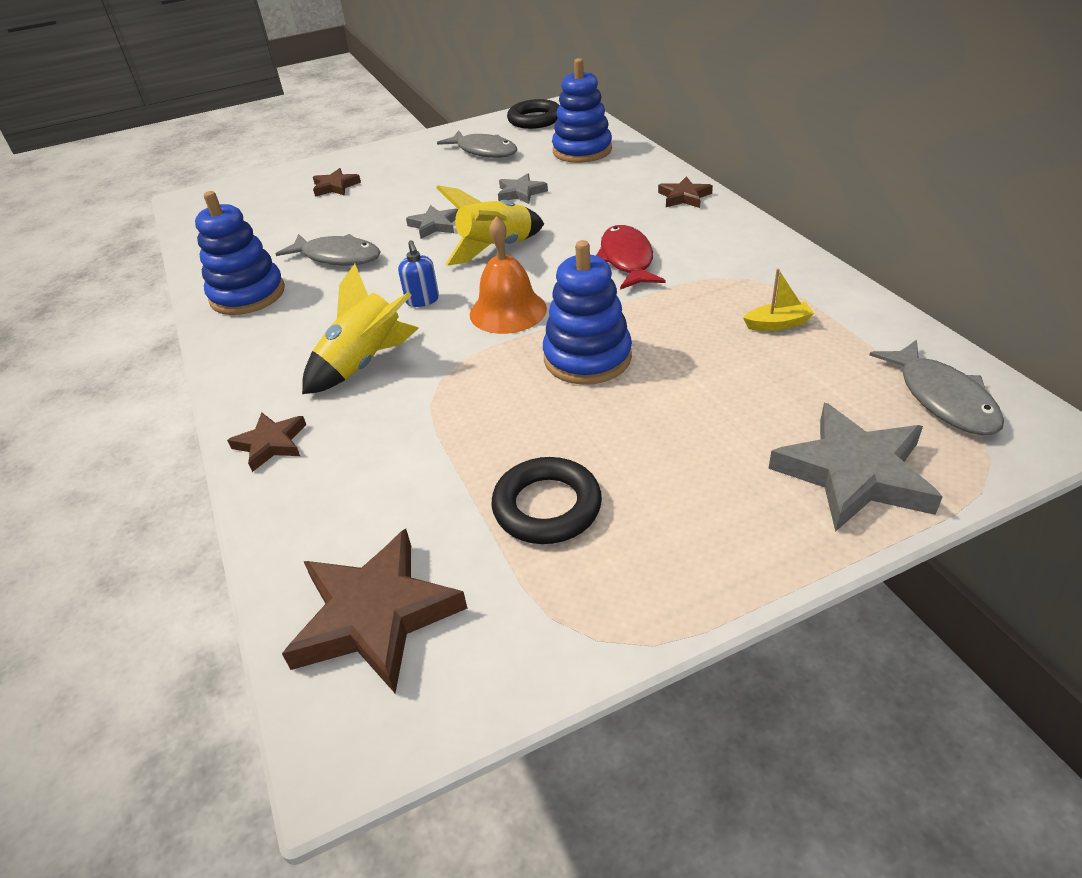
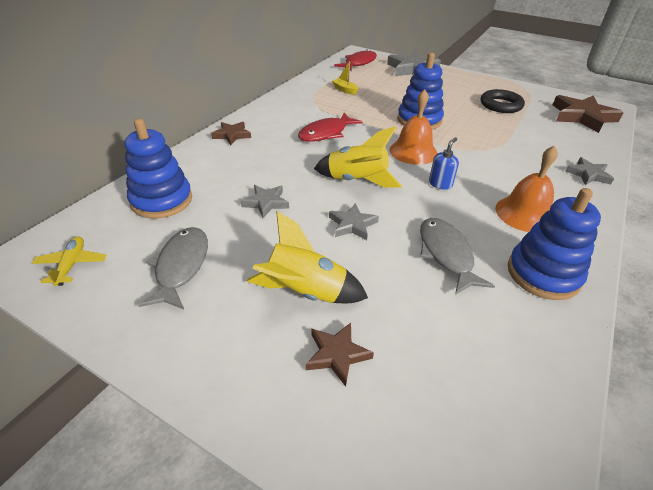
camera: 130 degrees left, 0 degrees up
(271, 444) = (588, 174): brown star -> grey star
(306, 332) = (525, 213): none -> orange bell
(365, 363) = (510, 176): yellow rocket -> yellow rocket (305, 292)
(535, 119) = (71, 265): black ring -> yellow plane
(942, 398) = (359, 63): grey fish -> red fish

